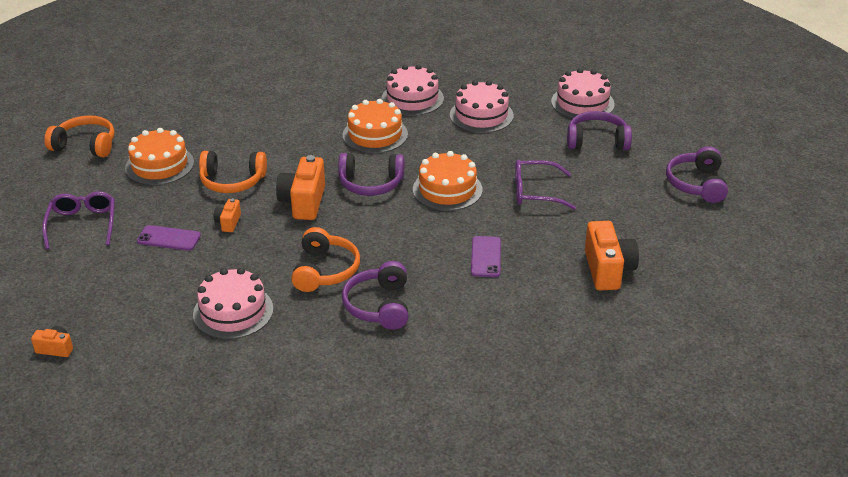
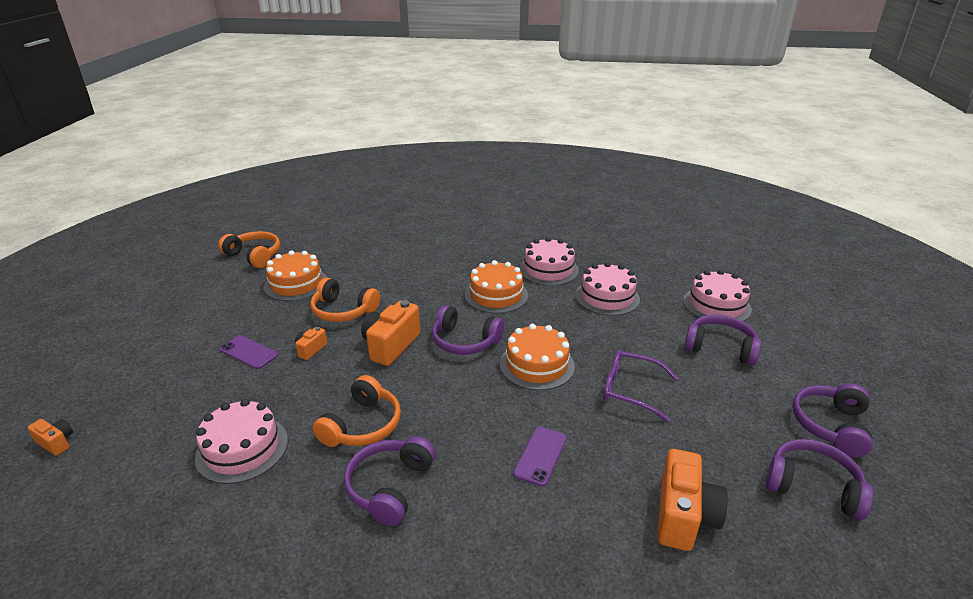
camera: 20 degrees right, 5 degrees down
(82, 224) = (192, 322): purple glasses -> none
(692, 229) = (812, 486): none -> purple headphones

